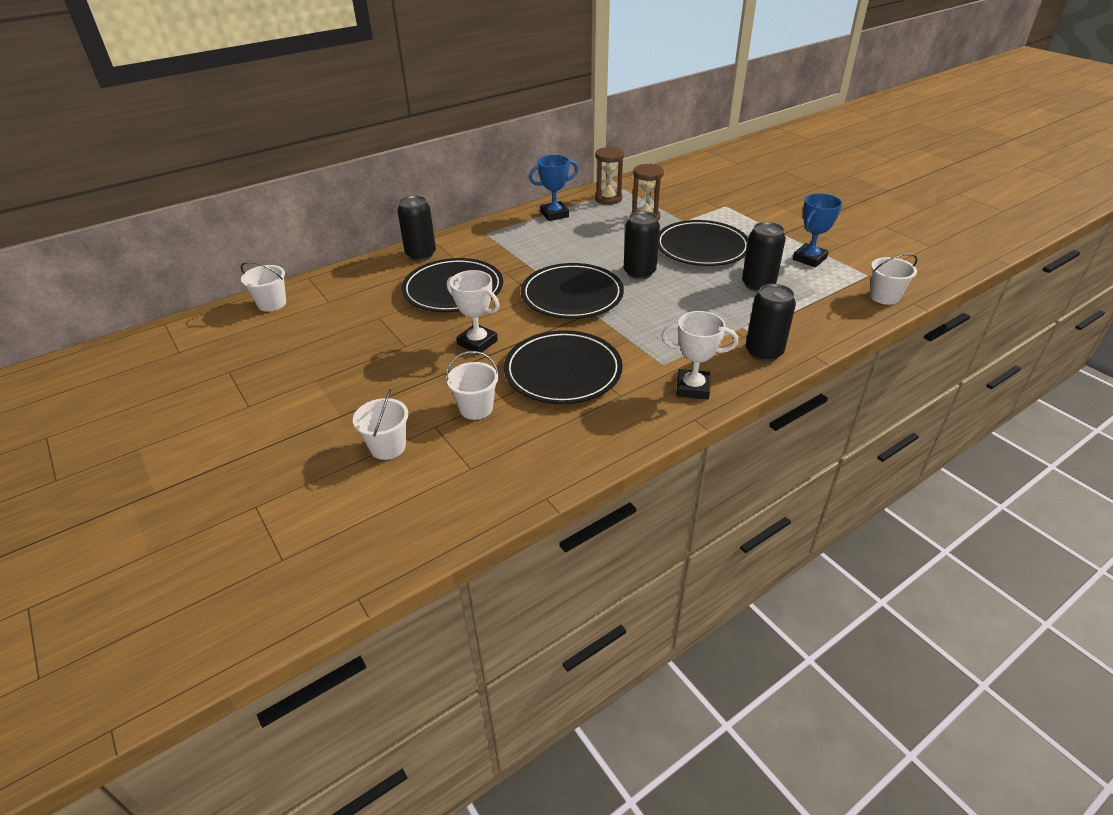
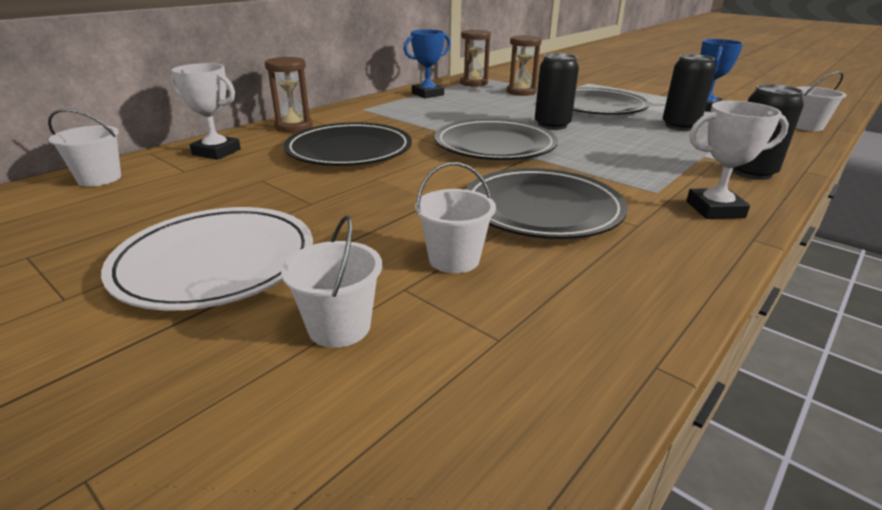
camera: 15 degrees left, 10 degrees down
(333, 390) = (216, 262): none -> white plate
(421, 254) = (294, 127): black can -> brown hourglass
(477, 342) = (410, 192): white trophy -> white trophy (216, 152)

